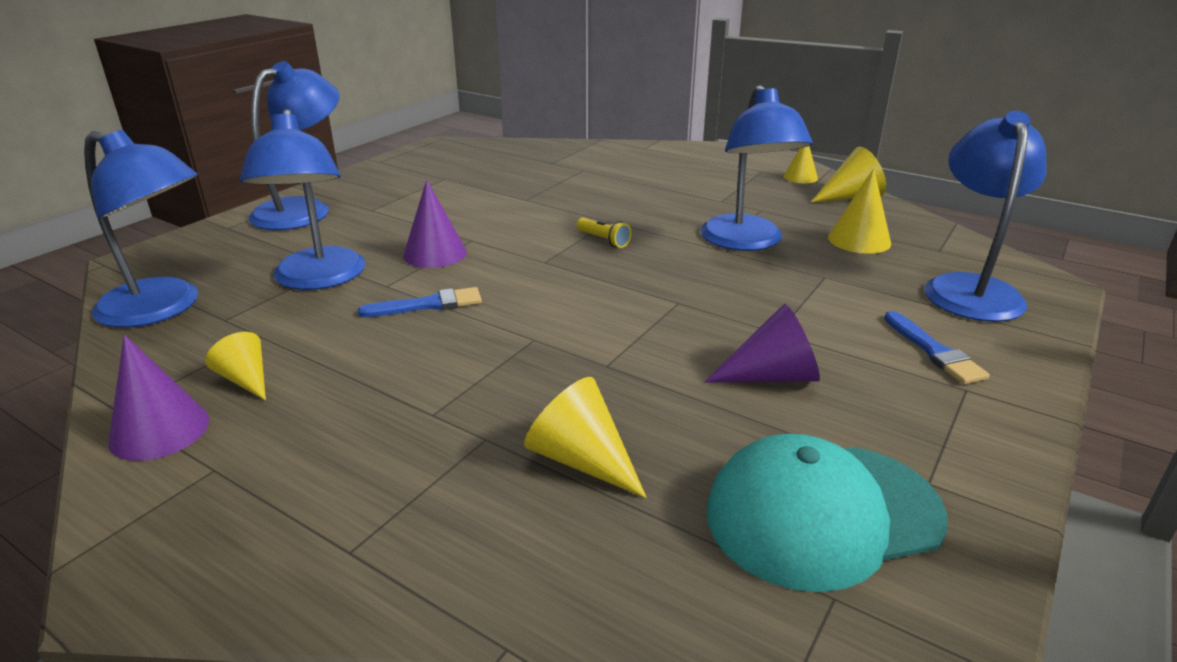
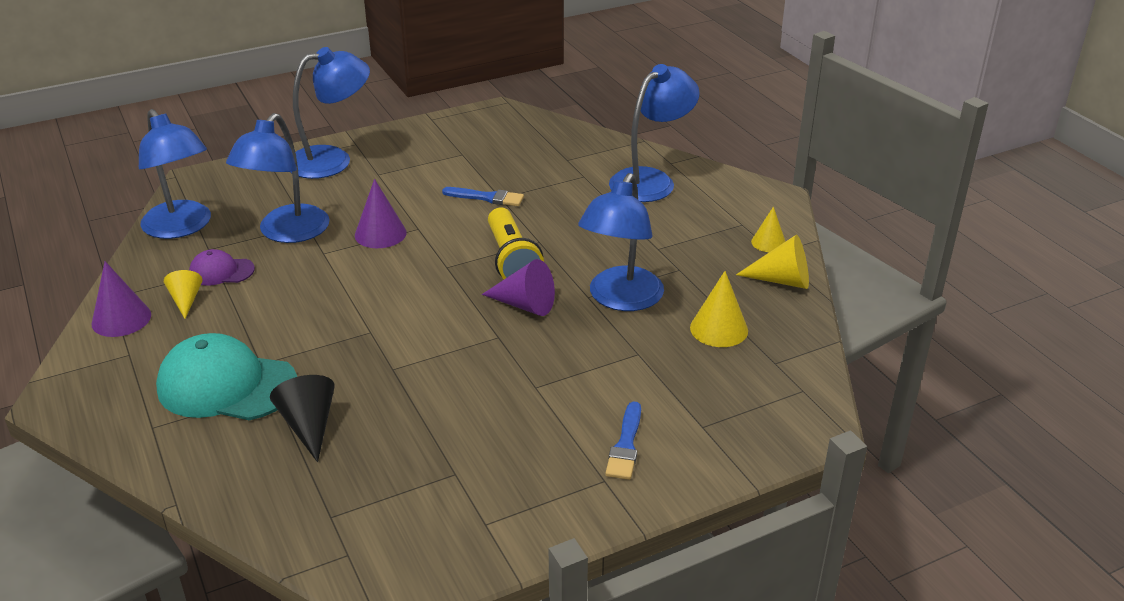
camera: 30 degrees right, 5 degrees up
(268, 336) = (221, 271): none -> purple cap
(427, 305) = (333, 279): blue brush -> blue brush (486, 197)
(581, 460) = (309, 425): yellow cone -> black cone
(604, 240) = (512, 260): yellow flashlight -> yellow flashlight, size x2.09
(772, 376) = (486, 418): purple cone -> purple cone (525, 305)
(822, 513) = (399, 512): turquoise cap -> turquoise cap (226, 385)
(970, 288) = (740, 407): blue lamp -> blue lamp (651, 180)

